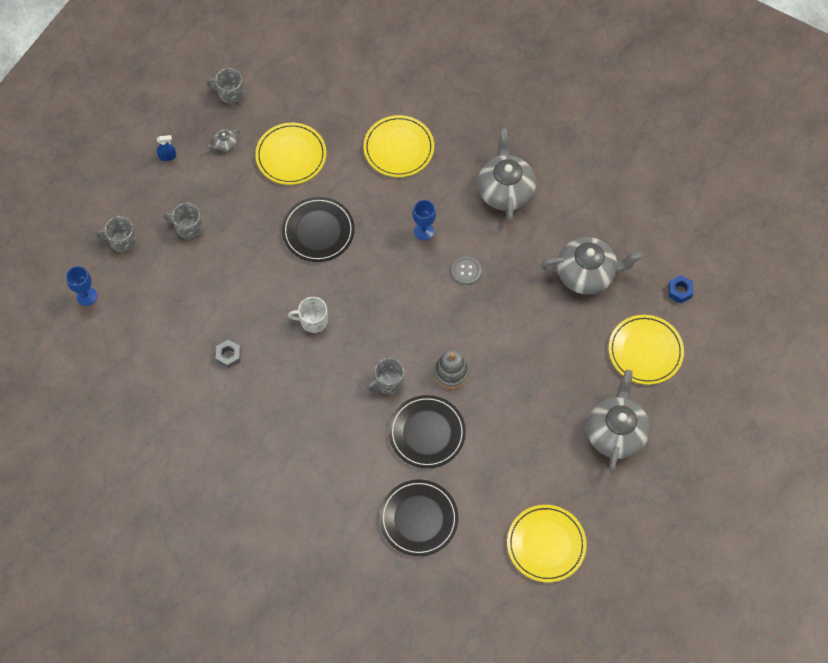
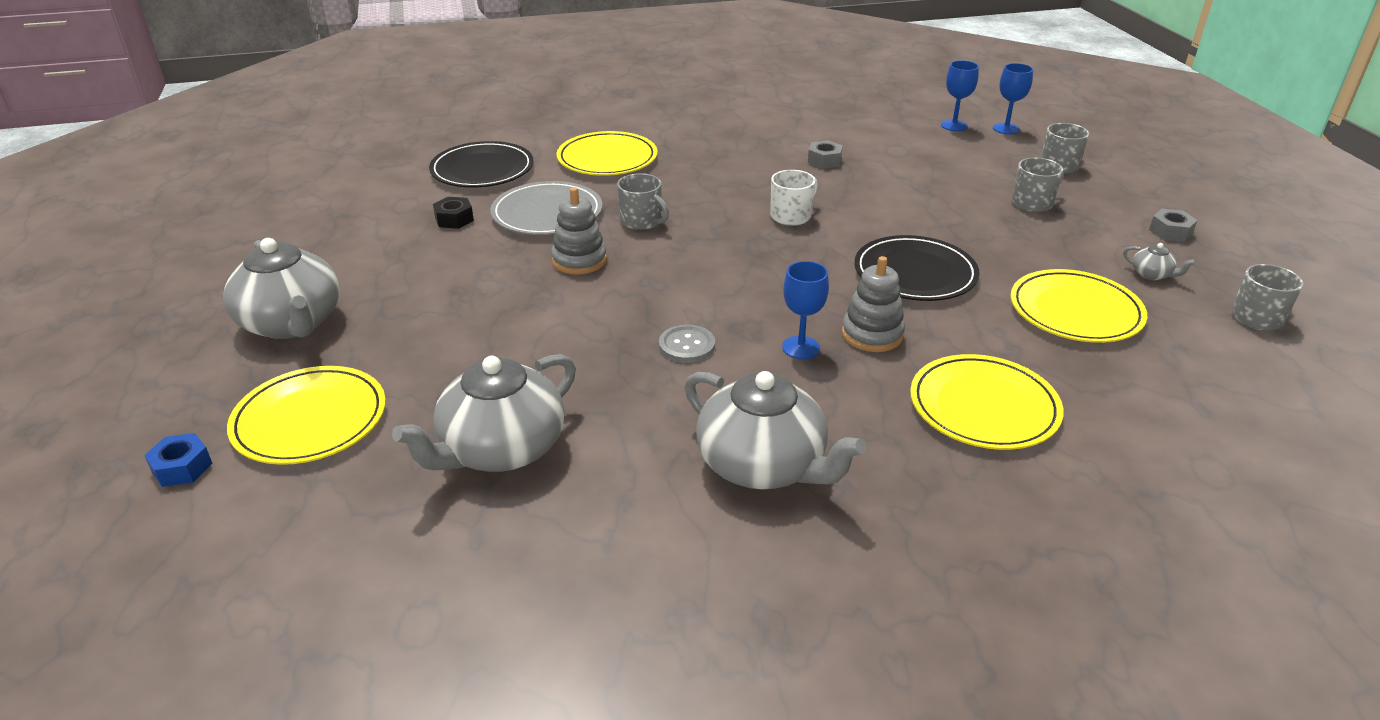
camera: 135 degrees right, 30 degrees down
(108, 326) = (954, 125): none -> blue goblet
(167, 156) = (1170, 232): blue spray bottle -> grey nut
(225, 144) = (1151, 274): grey teapot -> grey teapot turned 120 degrees clockwise
(387, 214) = (872, 334): none -> grey stacking toy
(388, 382) = (641, 221): grey mug -> grey mug turned 120 degrees clockwise
(427, 433) = (547, 213): black plate -> grey plate
(478, 470) = (454, 219): none -> black nut
(546, 544) = (313, 214): yellow plate -> yellow plate (607, 159)
(679, 291) = (300, 529): blue nut -> blue nut (182, 467)

